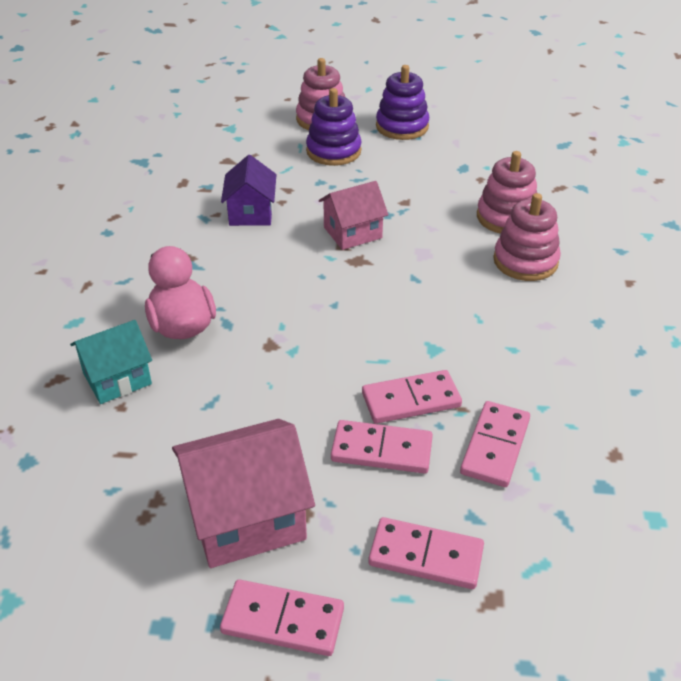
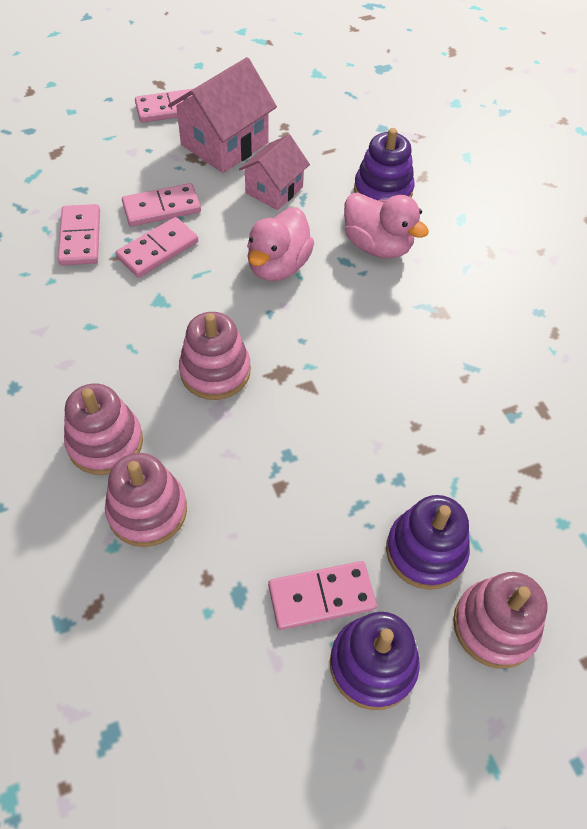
camera: 150 degrees right, 15 degrees up
(117, 378) = (383, 191): turquoise house -> purple stacking toy
(251, 213) = (432, 394): purple house -> none
(295, 341) = (278, 266): none -> pink duck
(352, 233) = (308, 409): pink house -> pink house (274, 190)
(411, 278) = (215, 371): none -> pink stacking toy
(426, 556) = (104, 159): pink domino -> pink domino (321, 597)

